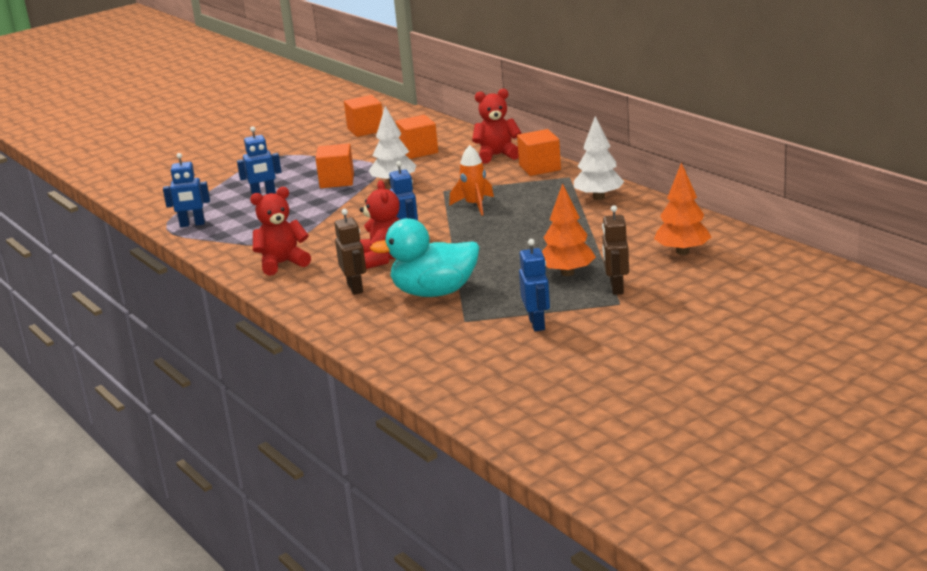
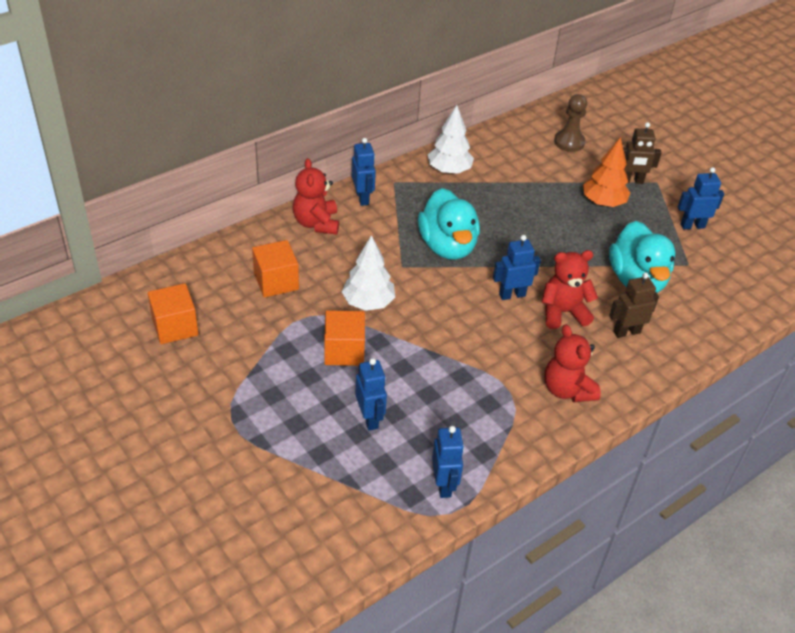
camera: 95 degrees left, 20 degrees up
(475, 205) = (447, 246): orange rocket -> turquoise duck
(539, 167) = (362, 198): orange cube -> blue robot
(682, 251) = (569, 142): orange tree -> brown pawn

